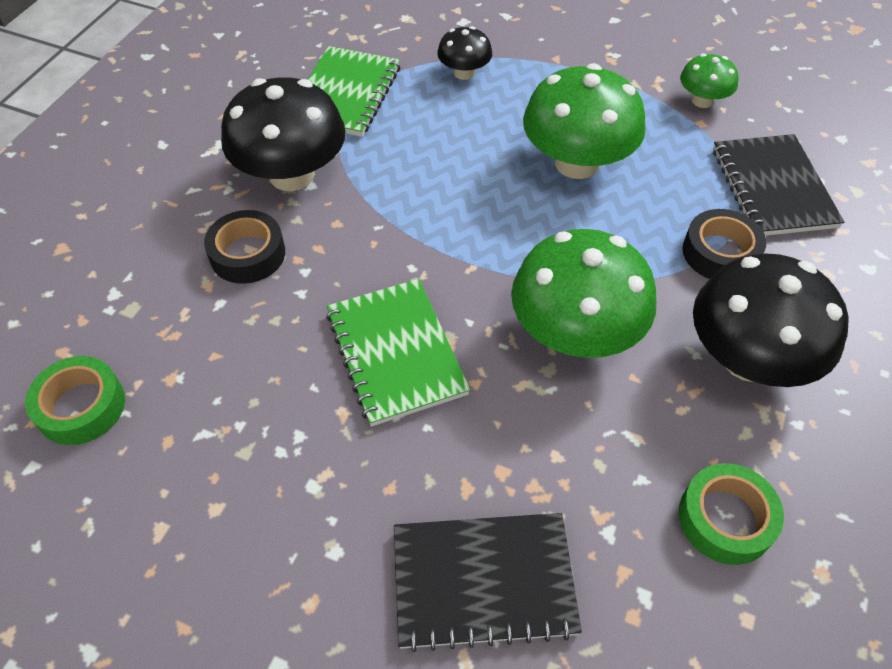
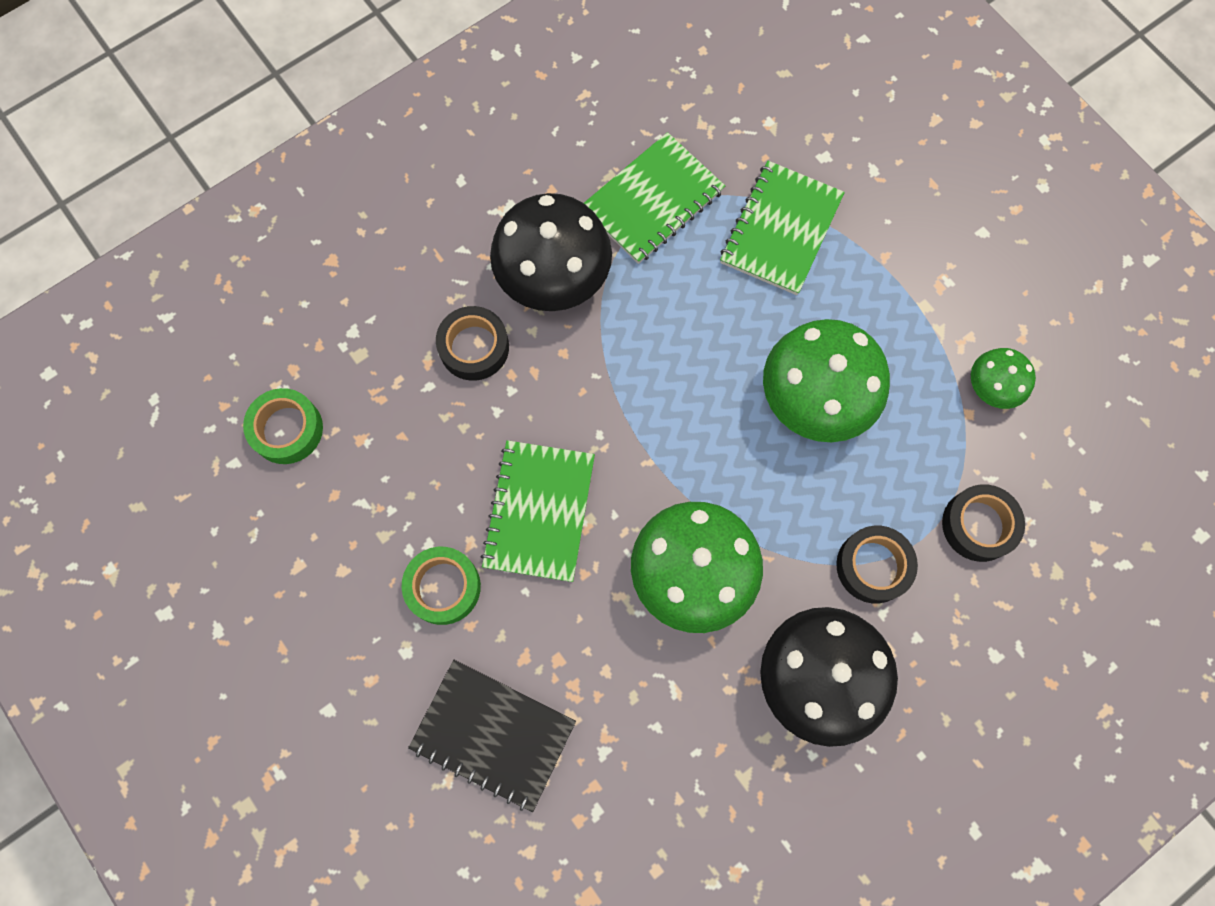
camera: 30 degrees right, 20 degrees up
(464, 73) = (781, 230): black mushroom -> green notebook
(725, 519) = (695, 793): green tape -> green tape (443, 587)
(773, 187) = (978, 525): black notebook -> black tape

